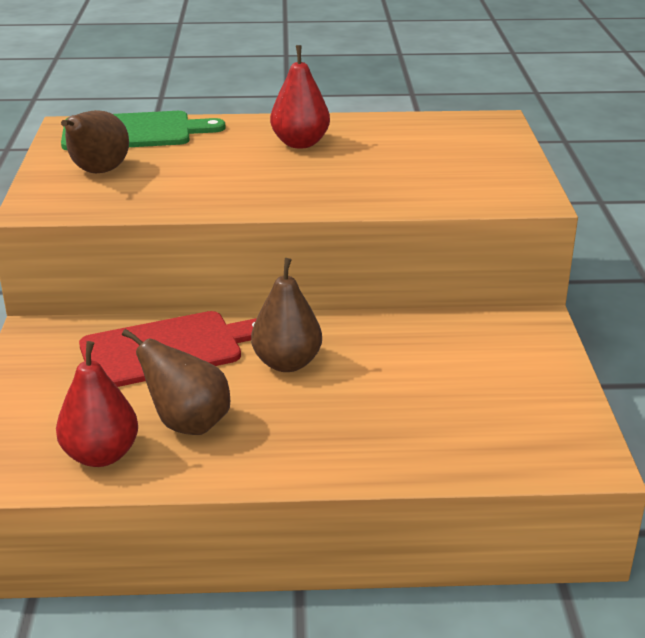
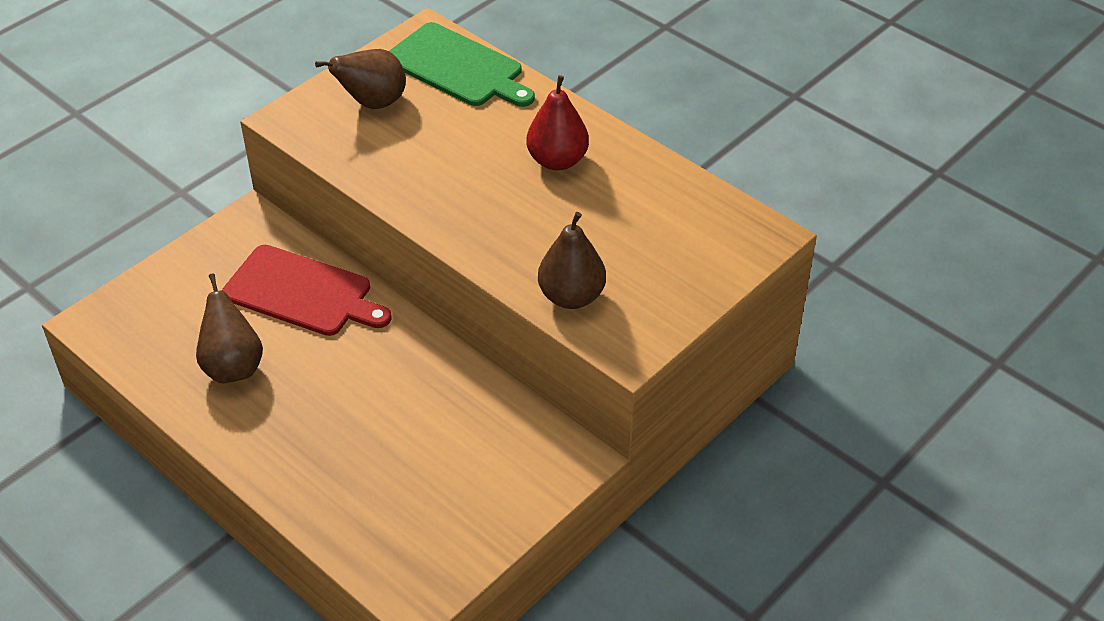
camera: 45 degrees right, 15 degrees up
(101, 455) = (160, 354): red pear -> none
(287, 363) = (355, 362): brown pear -> brown pear (571, 297)

